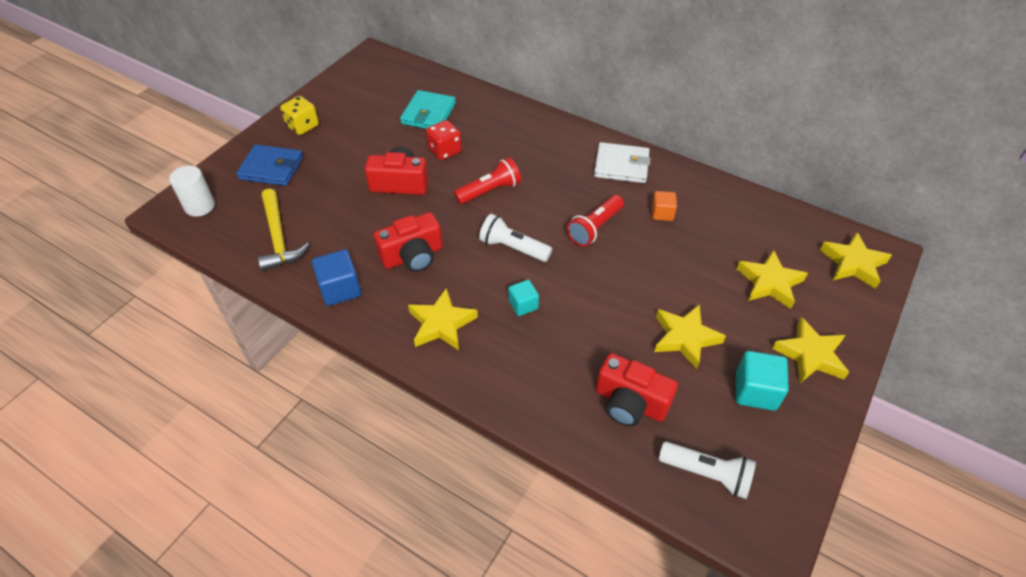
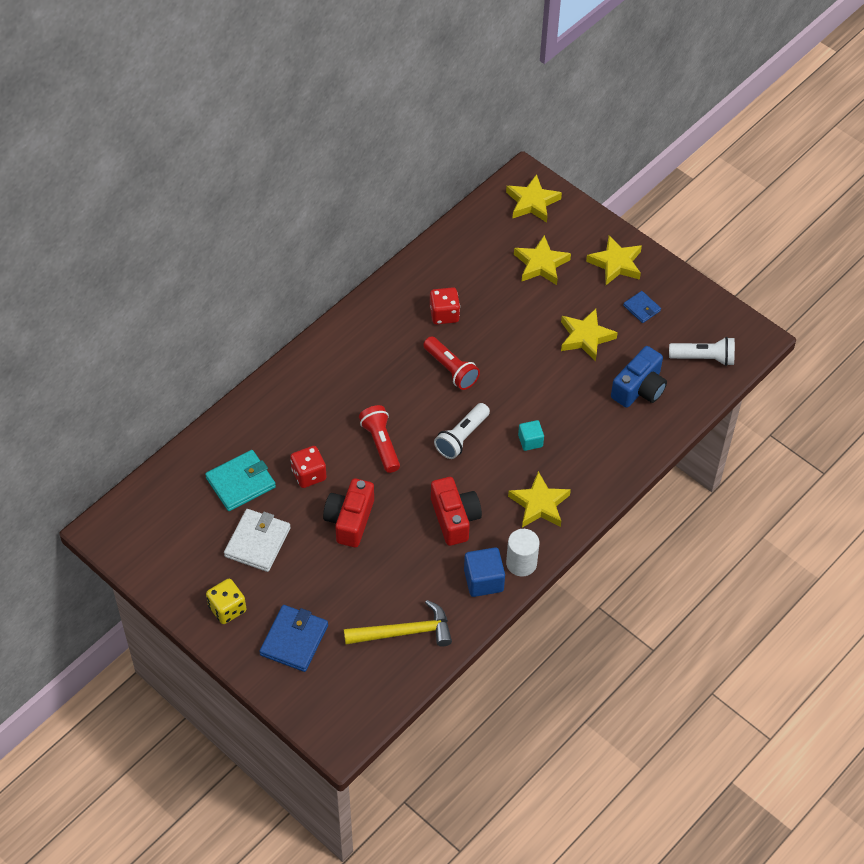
camera: 80 degrees left, 5 degrees up
(200, 206) = (339, 708): white cylinder -> white cylinder (521, 563)
(428, 113) = (240, 482): turquoise wallet -> turquoise wallet turned 60 degrees counterclockwise
(621, 165) = (372, 329): white wallet -> white wallet (257, 542)
(630, 403) = (639, 388): red camera -> blue camera
(662, 213) = (444, 314): orange cube -> red dice
(707, 474) = (704, 358): white flashlight -> white flashlight turned 60 degrees clockwise
(755, 391) = (642, 308): turquoise cube -> blue wallet

